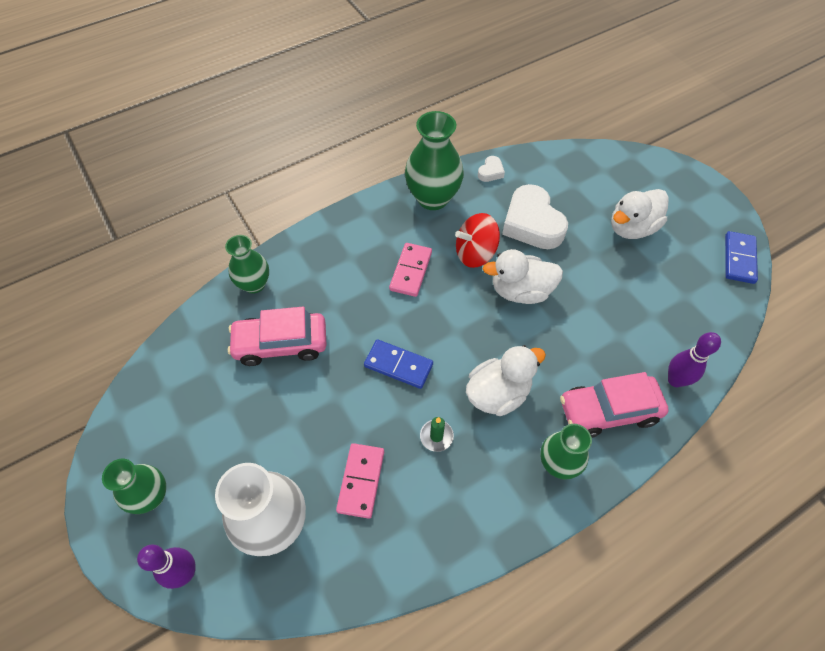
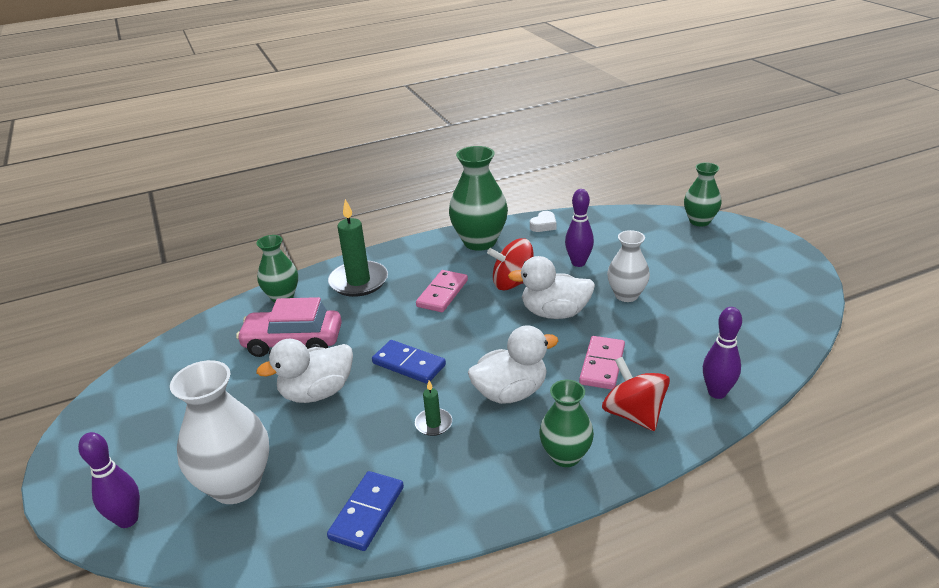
camera: 10 degrees right, 25 degrees down
(151, 496) = (118, 453): green vase -> green vase (699, 221)
(325, 259) = (358, 281): none -> green candle
(361, 481) = (340, 456): pink domino -> pink domino (602, 365)
(532, 223) = (578, 263): white heart -> purple bowling pin
(582, 264) = (626, 295): none -> white vase
(608, 411) = (633, 414): pink car -> red spinning top
(631, 228) = (686, 269): white duck -> white duck (317, 392)
(739, 259) = (805, 297): blue domino -> blue domino (367, 512)

